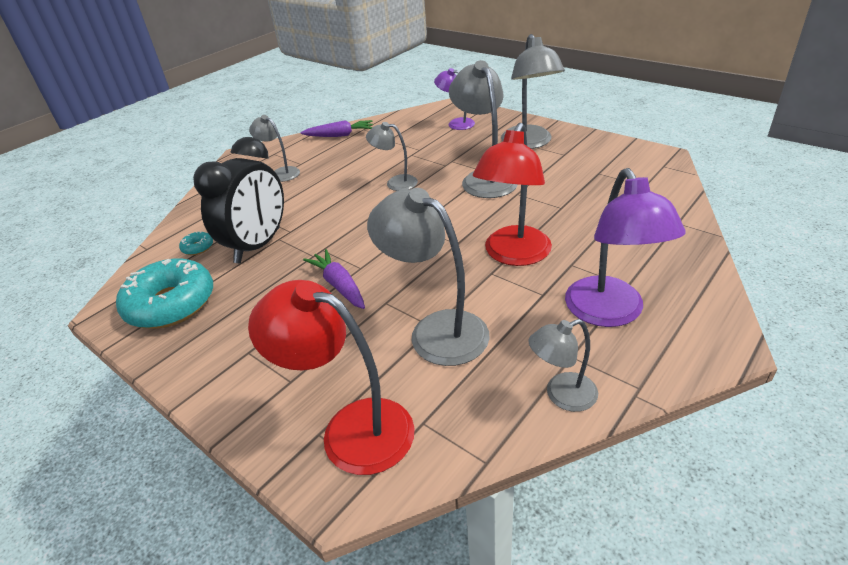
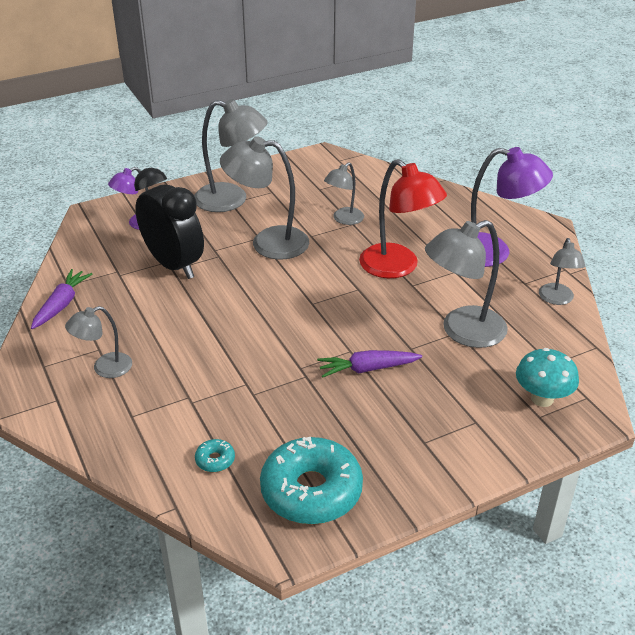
camera: 70 degrees left, 0 degrees up
(258, 245) = (253, 411): black clock -> black clock (174, 265)
(351, 429) = (542, 399): red lamp -> turquoise mushroom
(395, 182) = (220, 294): grey lamp -> grey lamp (344, 219)

